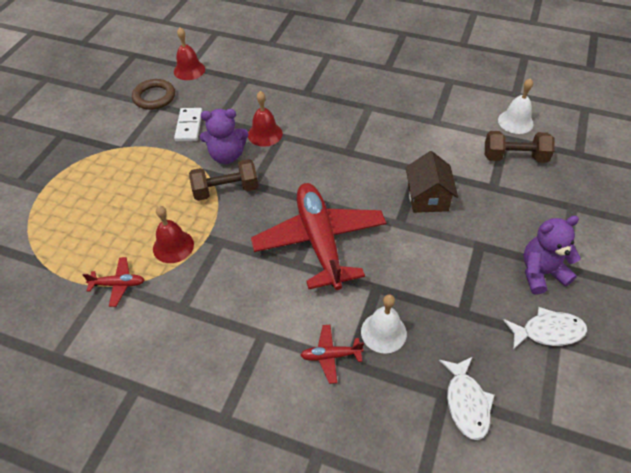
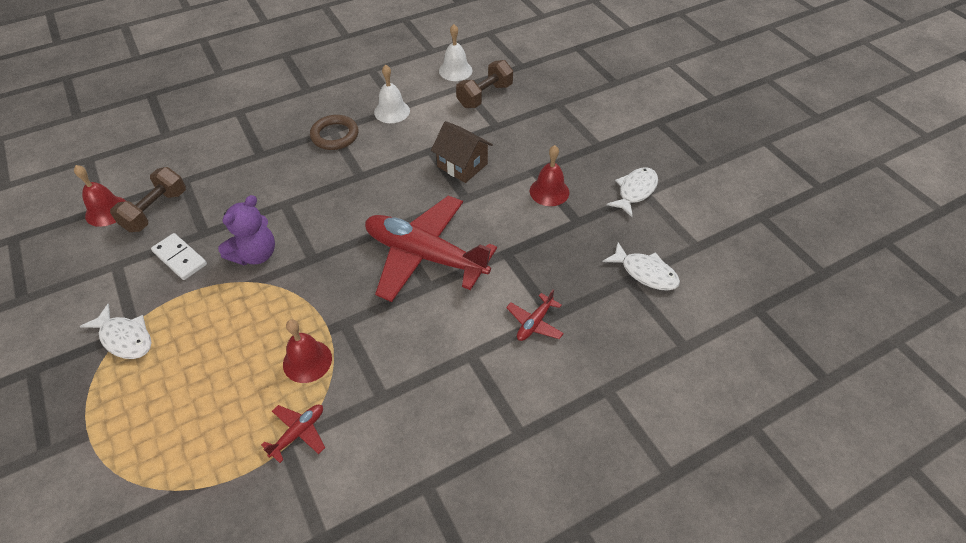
camera: 50 degrees left, 0 degrees up
(113, 151) = (125, 338): none -> white fish
(154, 97) = (101, 260): brown ring -> brown ring (335, 135)
(226, 190) = (293, 281): brown dumbbell -> brown dumbbell (155, 211)
(265, 134) = (267, 212): red bell -> red bell (549, 191)
(383, 332) = (547, 277): white bell -> white bell (392, 111)
(541, 273) = (590, 159): purple teddy bear -> none

